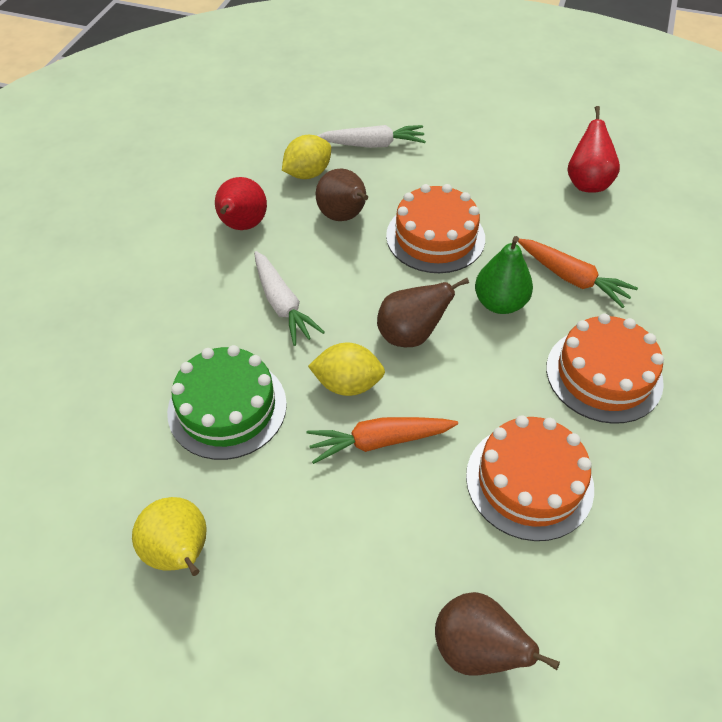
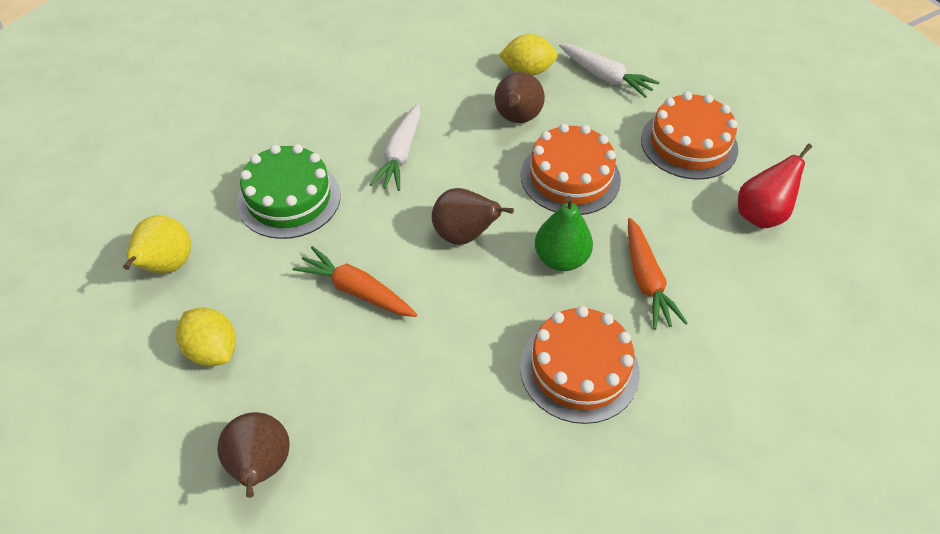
camera: 40 degrees right, 0 degrees up
(242, 226) = (436, 82): red pear -> none
(347, 384) = (380, 238): yellow lemon -> yellow lemon (212, 350)
(529, 481) = (426, 396): orange cake -> orange cake (689, 144)

